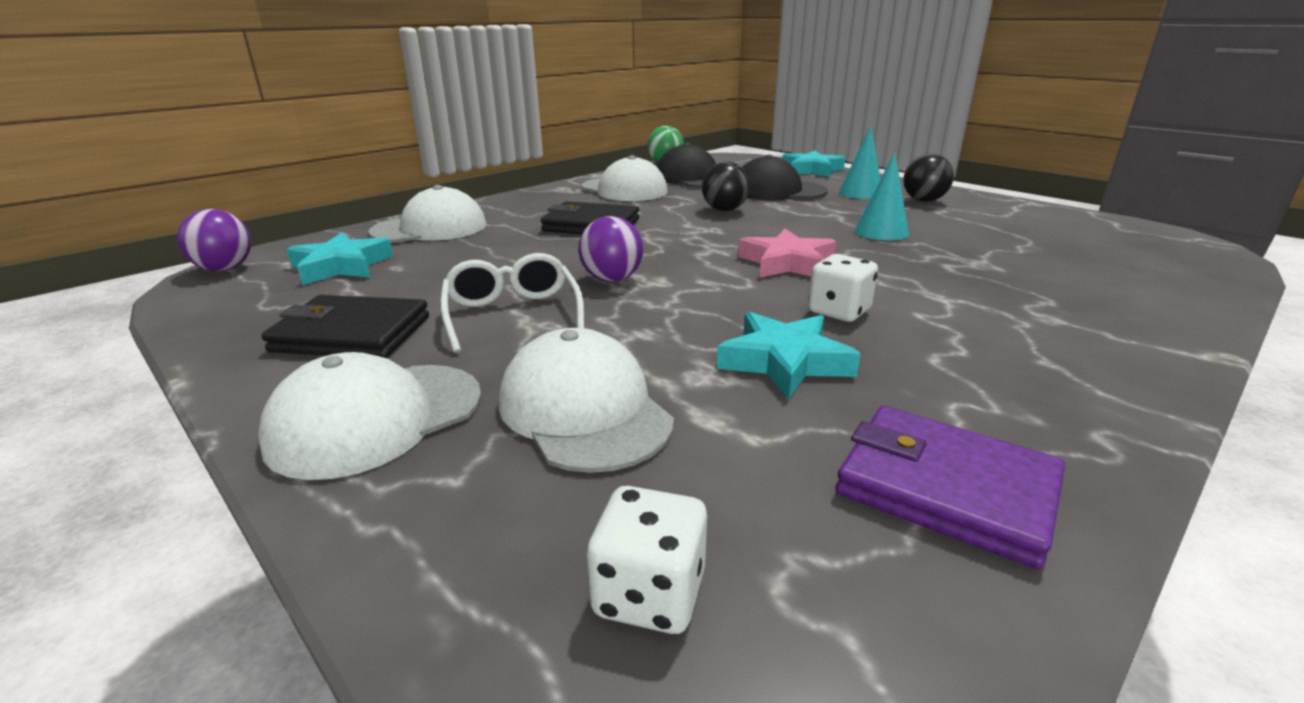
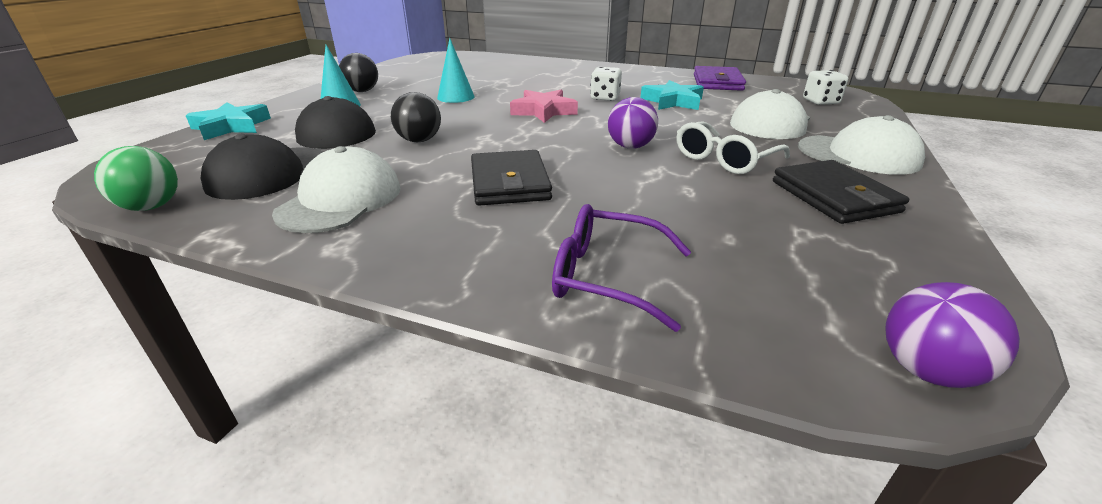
camera: 115 degrees left, 5 degrees up
(341, 266) = (776, 272): turquoise star -> none
(430, 228) = (606, 276): white cap -> purple glasses

